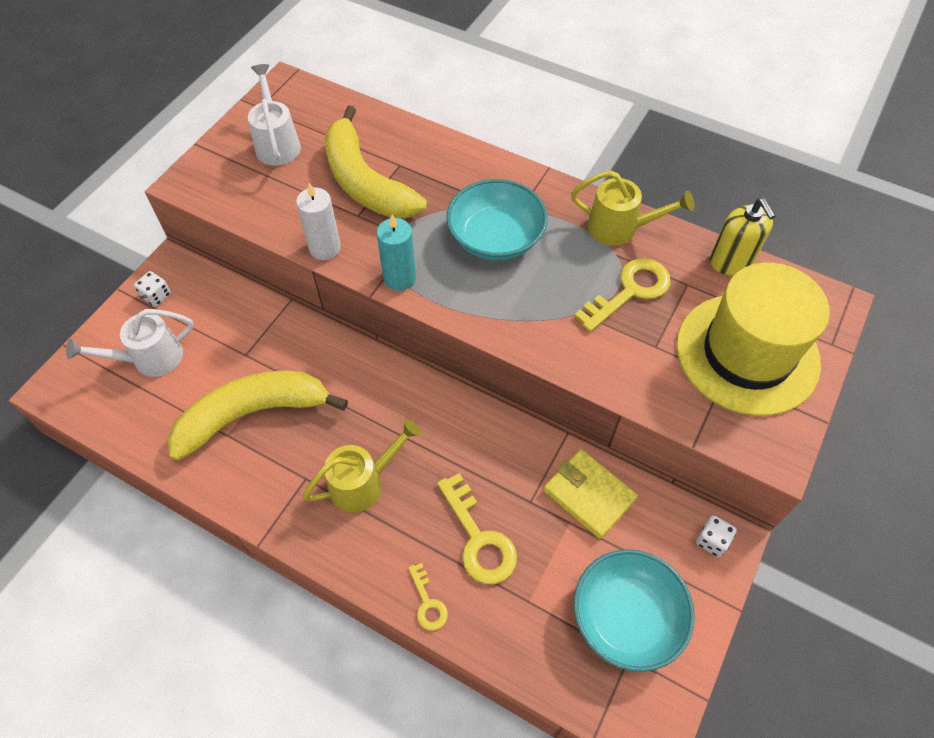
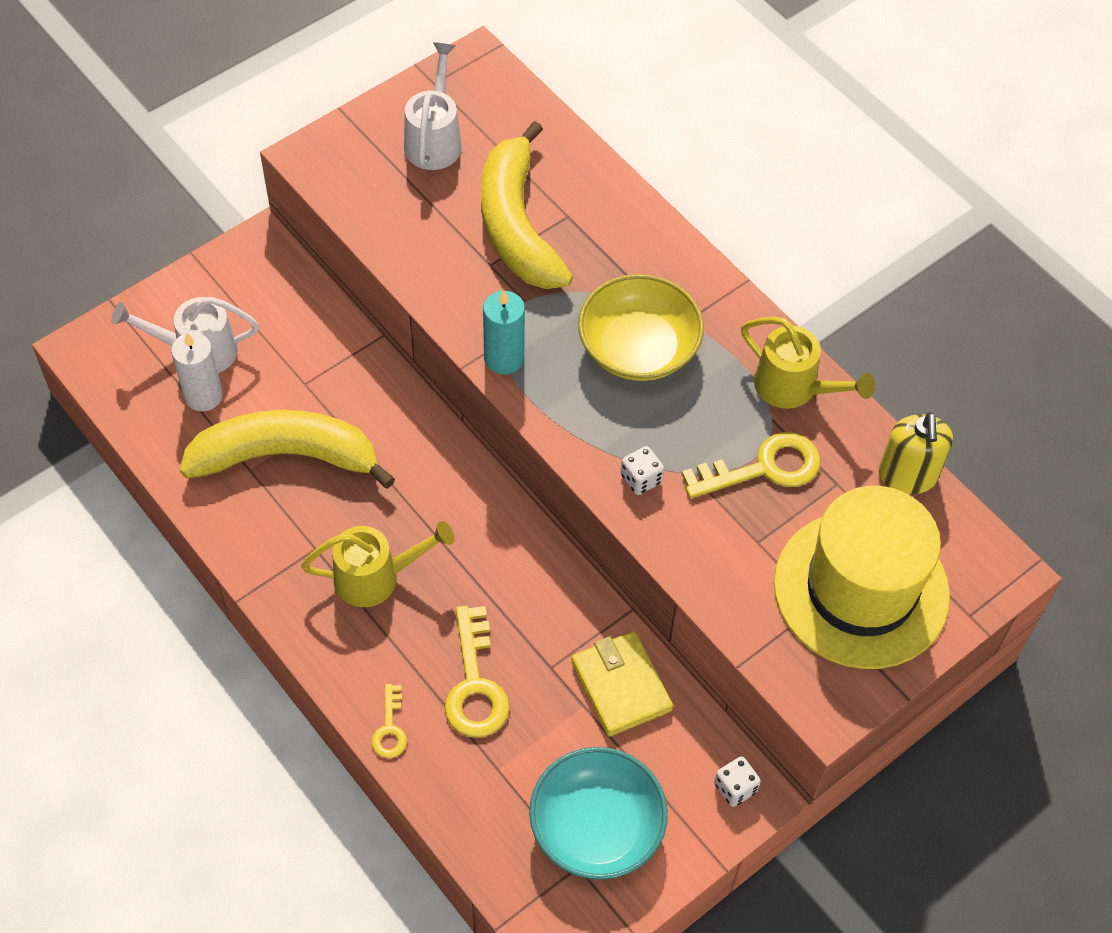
camera: 20 degrees right, 0 degrees up
(156, 296) = (231, 277): white dice -> white dice (641, 479)
(325, 248) = (435, 292): white candle -> white candle (203, 396)
(495, 238) = (638, 348): turquoise bowl -> yellow bowl

